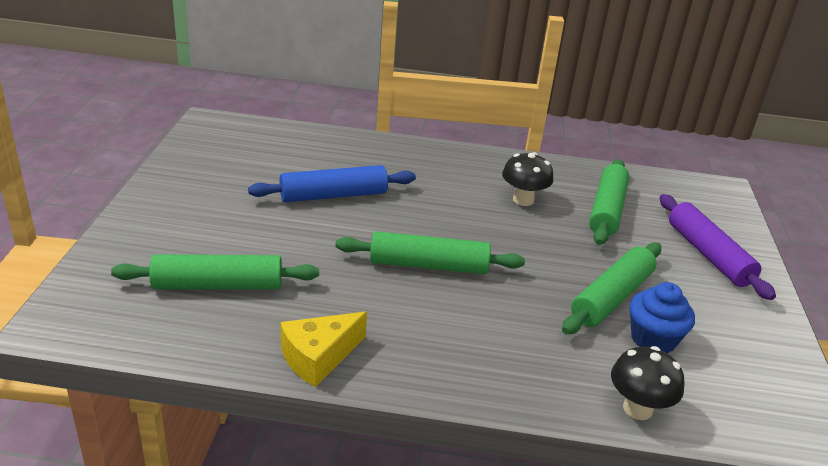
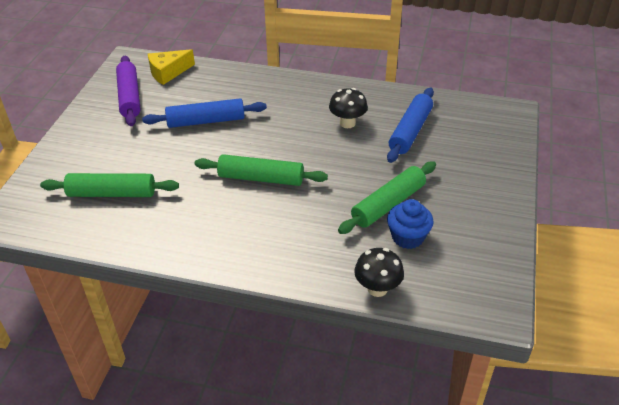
camera: 10 degrees right, 10 degrees up
(318, 357) = (168, 247): yellow cheese -> yellow cheese (168, 73)
(607, 210) = (410, 131): green rolling pin -> blue rolling pin
(708, 255) = (477, 169): purple rolling pin -> purple rolling pin (129, 97)

